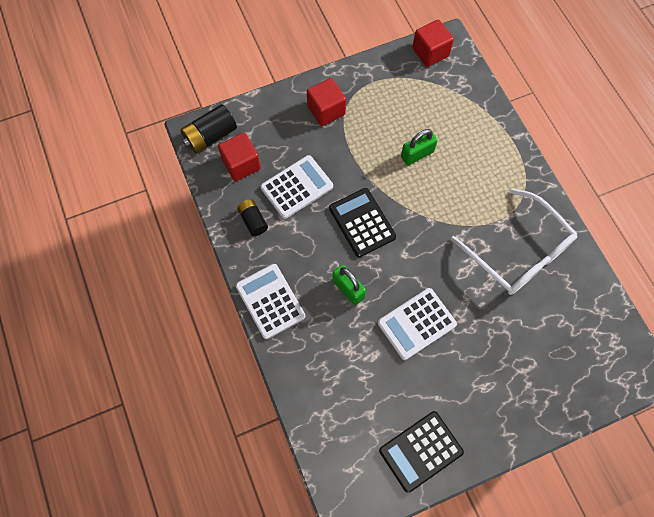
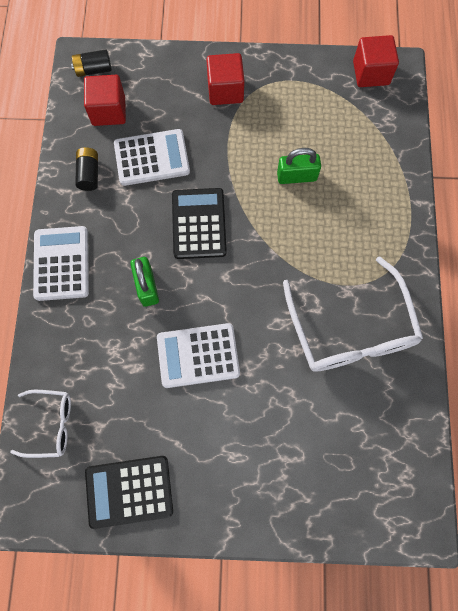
camera: 25 degrees right, 5 degrees up
(210, 136) = (93, 70): black battery -> black battery, size x0.64
(331, 430) = (50, 424): none -> white glasses

